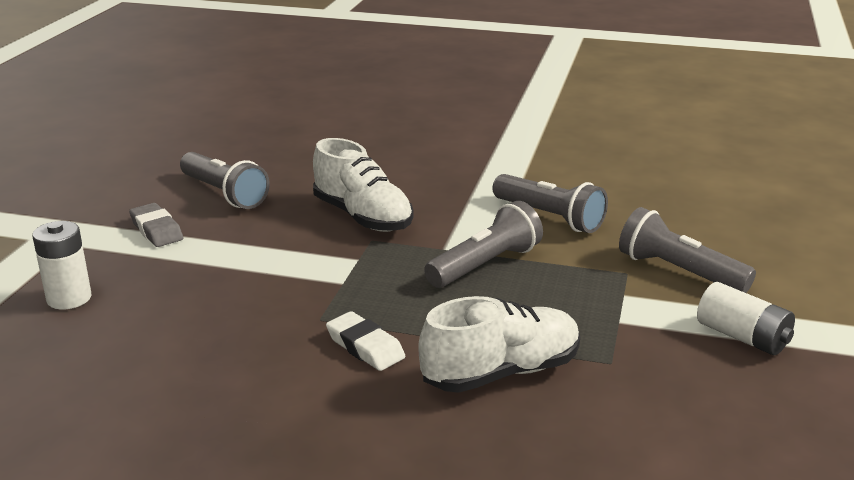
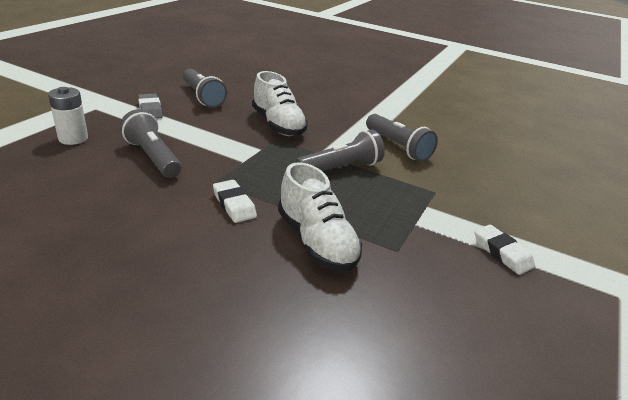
camera: 10 degrees right, 5 degrees up
(501, 373) = (316, 241): white shoe -> white shoe turned 75 degrees clockwise
(679, 272) = (472, 198): grey flashlight -> grey flashlight (153, 157)
(742, 337) = (502, 253): white battery -> white eraser

